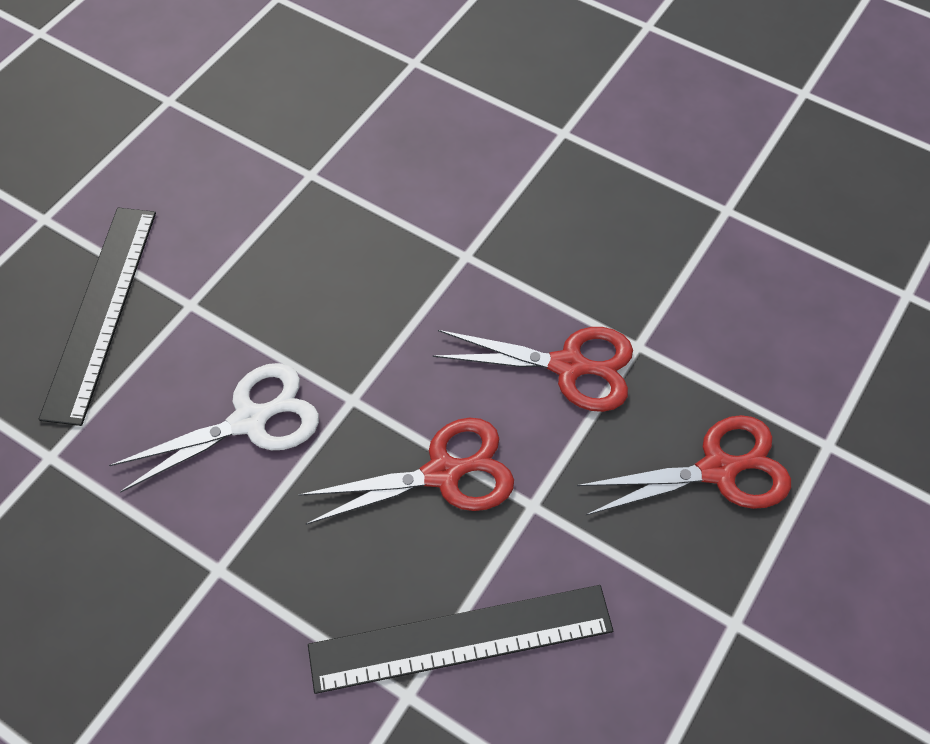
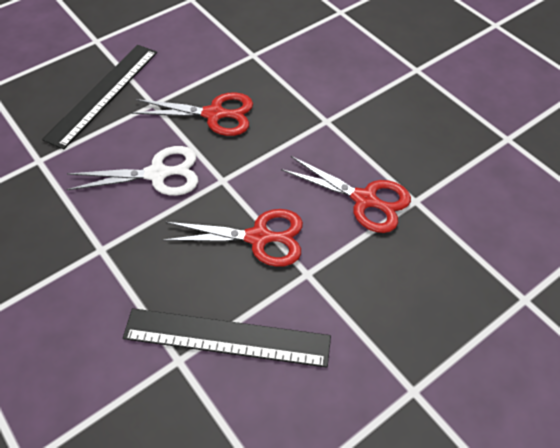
camera: 20 degrees right, 5 degrees down
(718, 469) = (440, 290): red scissors -> red scissors (214, 114)

